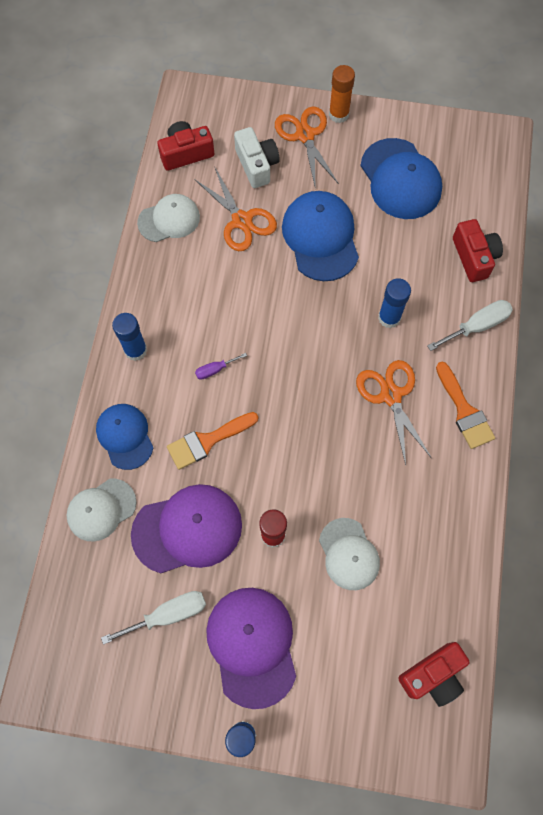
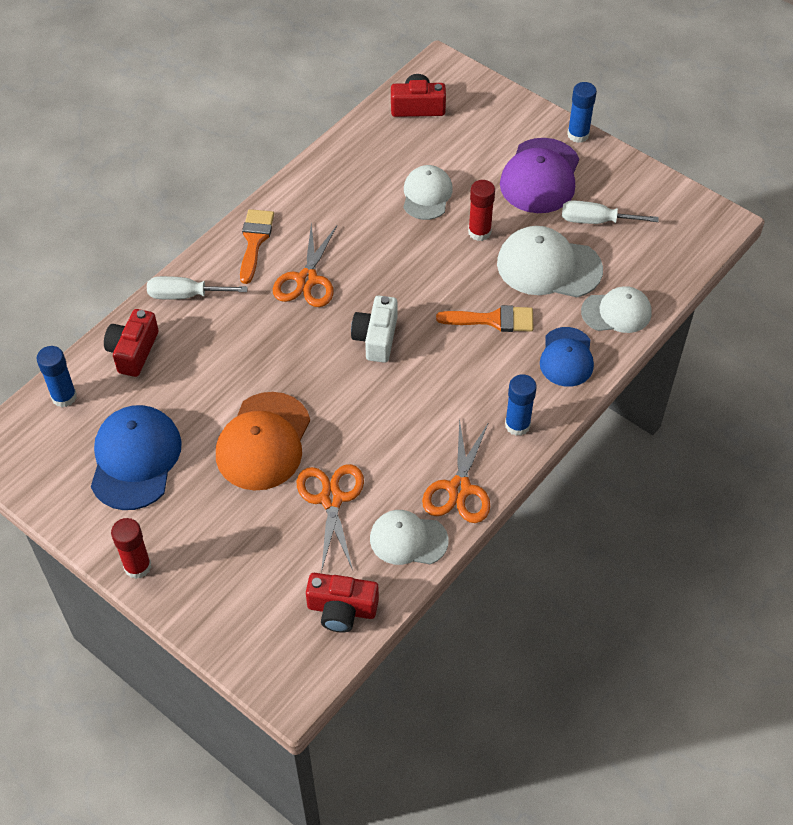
camera: 150 degrees left, 15 degrees down
(187, 529) = (548, 266): purple cap -> white cap
(215, 370) = (450, 372): purple screwdriver -> none
(256, 165) = (272, 553): white camera -> white camera (376, 338)
(305, 135) = (194, 561): orange scissors -> orange scissors (459, 489)
(320, 237) = (263, 441): blue cap -> orange cap
(338, 114) = (137, 566): orange glue stick -> red glue stick
(389, 318) = (257, 339): blue glue stick -> blue glue stick (64, 397)

